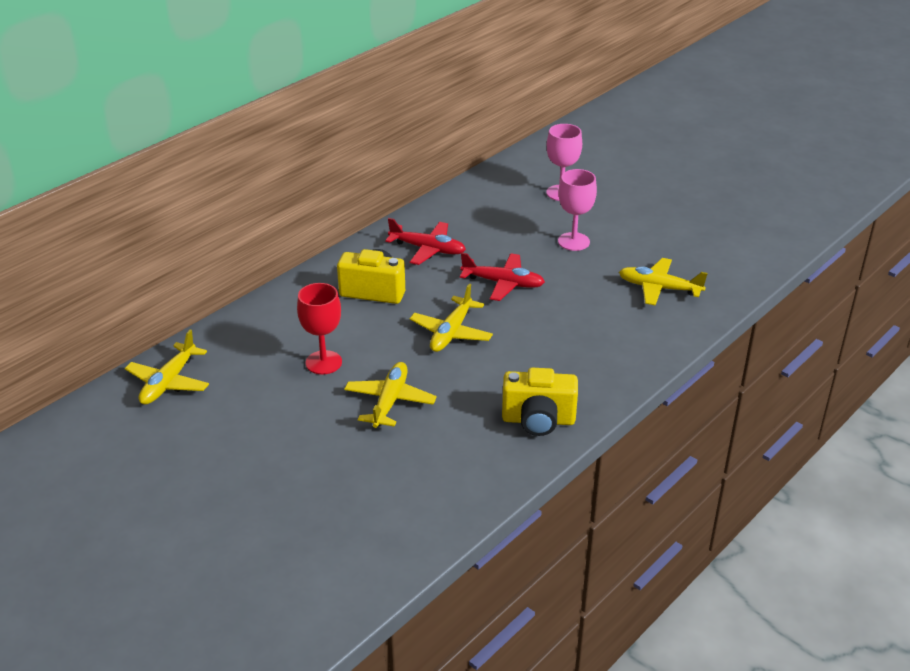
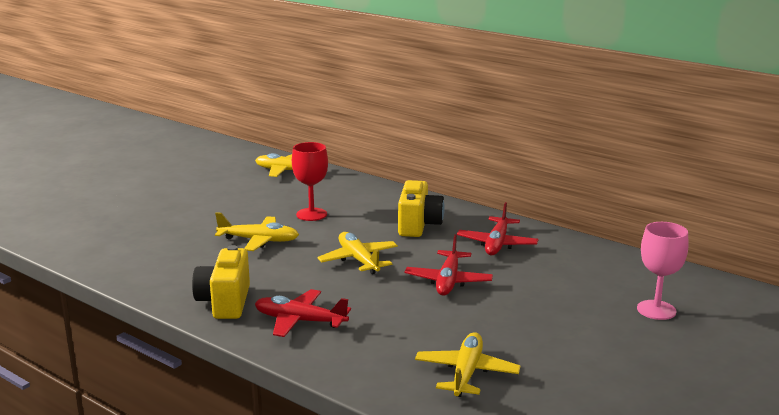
camera: 85 degrees right, 15 degrees down
(451, 333) = (358, 260): yellow plane -> yellow plane turned 45 degrees clockwise
(573, 241) = (548, 318): pink goblet -> none
(577, 371) = (299, 321): none -> red plane

